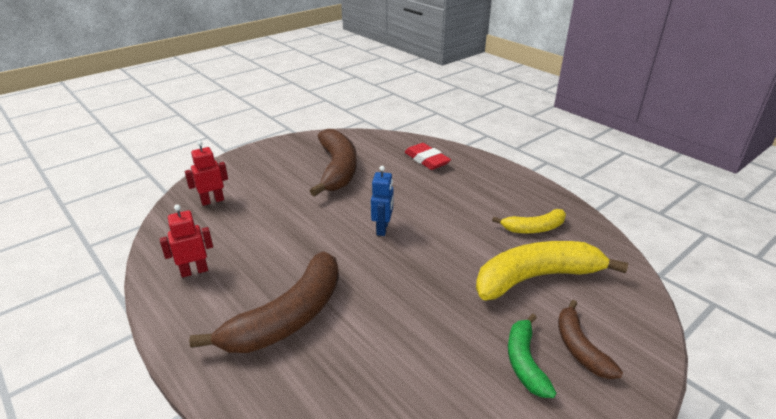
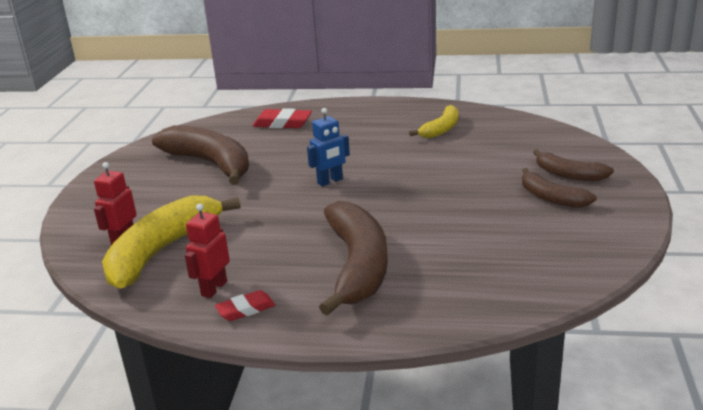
camera: 40 degrees left, 5 degrees down
(182, 302) = (246, 309): none -> red eraser
(382, 229) = (330, 181): blue robot -> blue robot turned 90 degrees clockwise
(524, 362) = (551, 198): green banana -> brown banana
(536, 278) = (488, 154): yellow banana -> yellow banana (162, 251)

